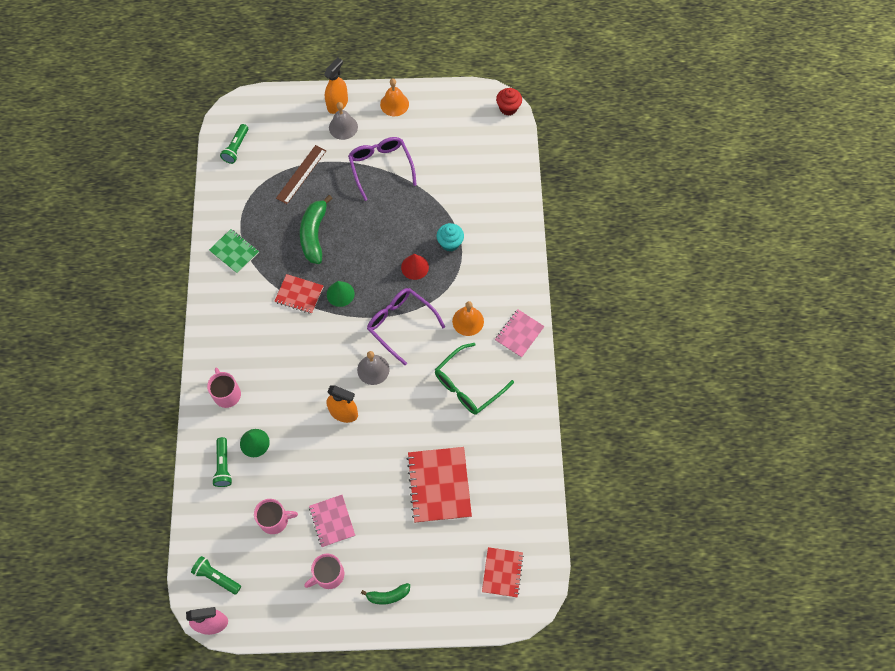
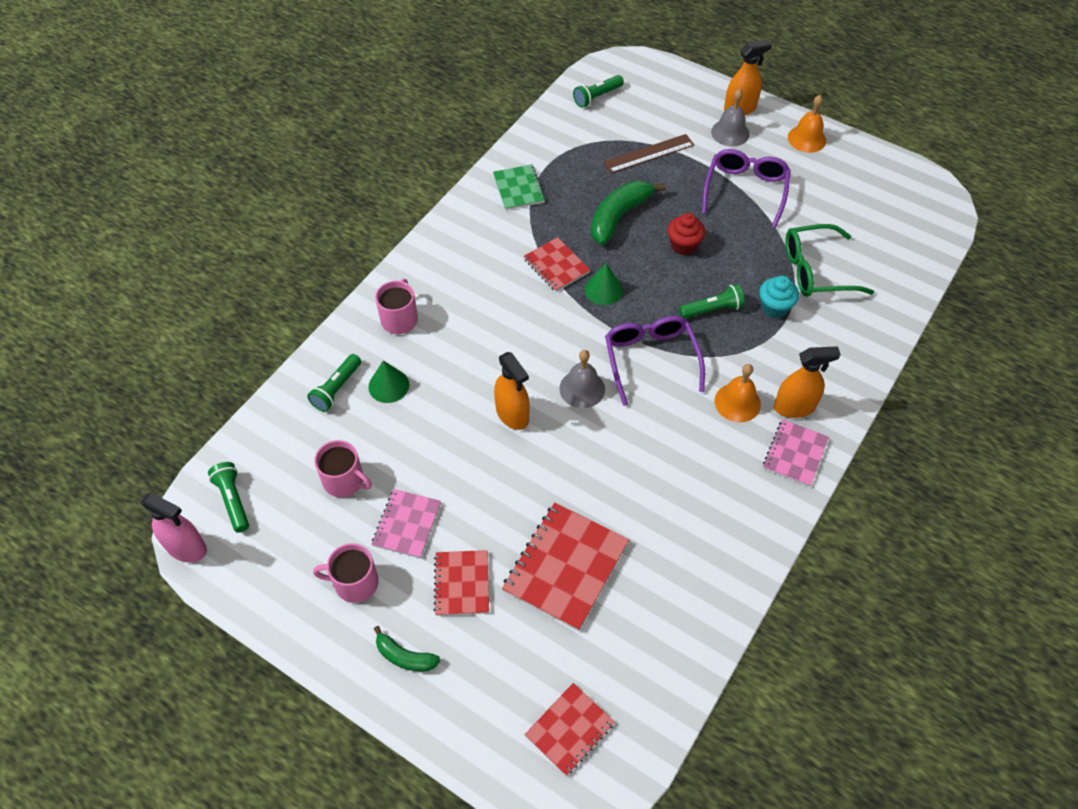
camera: 35 degrees right, 10 degrees down
(389, 534) = (462, 583): none -> red notebook
(415, 267) = (712, 309): red cone -> green flashlight
(468, 385) = (686, 474): green glasses -> green glasses (816, 270)
(501, 304) = (794, 407): none -> orange spray bottle
(508, 108) = (947, 207): red cupcake -> red cupcake (683, 245)
(519, 334) = (795, 454): pink notebook -> pink notebook turned 45 degrees counterclockwise

